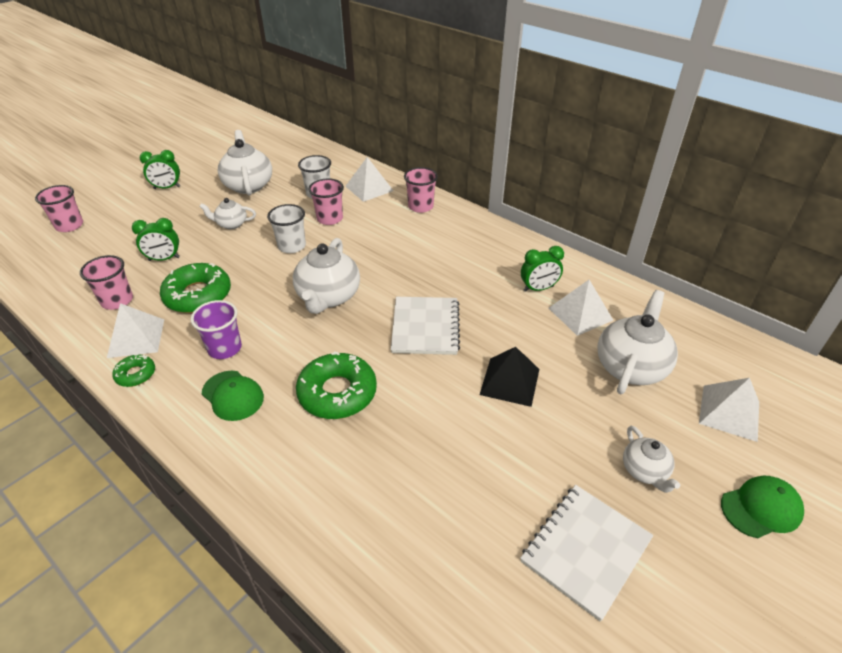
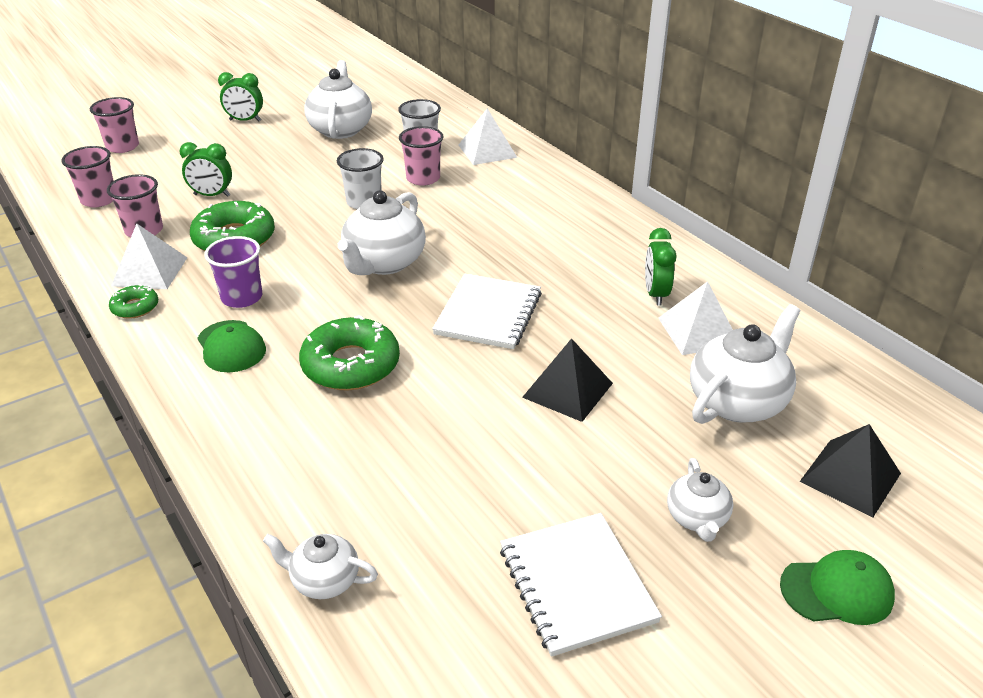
camera: 15 degrees right, 5 degrees down
(231, 224) = (303, 169): white teapot -> white teapot (324, 580)
(420, 206) = (544, 180): pink cup -> pink cup (99, 200)
(538, 288) = (655, 294): green clock -> green clock turned 90 degrees clockwise
(585, 550) = (576, 584): white notebook -> white notebook turned 75 degrees counterclockwise
(729, 412) = (850, 477): white pyramid -> black pyramid

